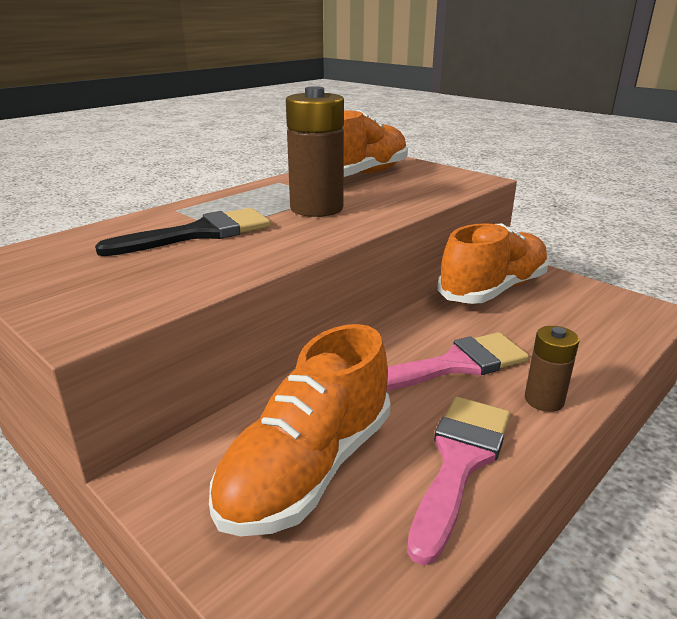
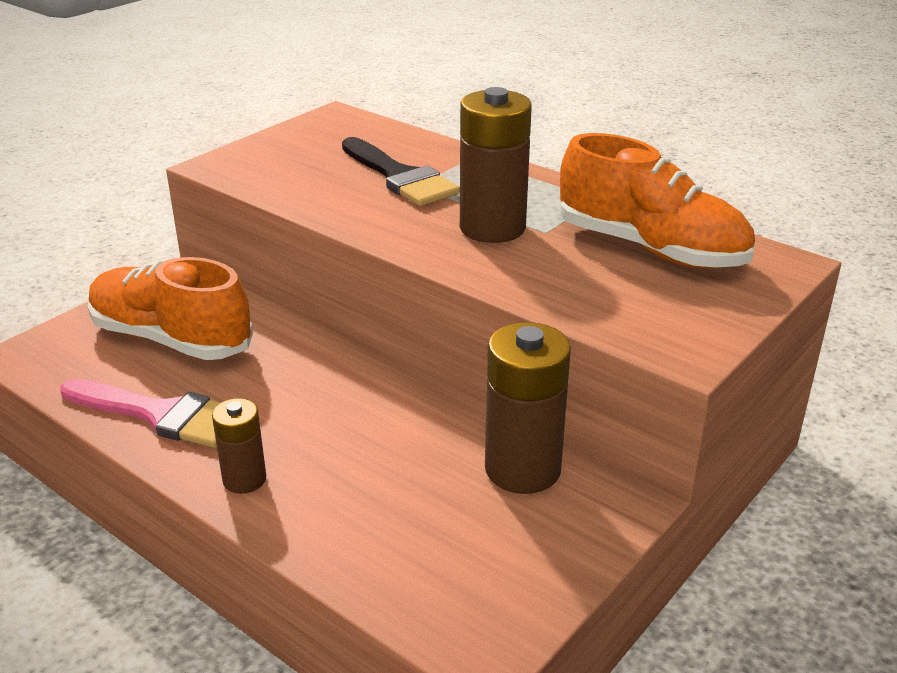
camera: 85 degrees right, 5 degrees up
(455, 365) = (317, 421): pink brush -> none
(493, 289) = (522, 469): orange shoe -> brown battery

